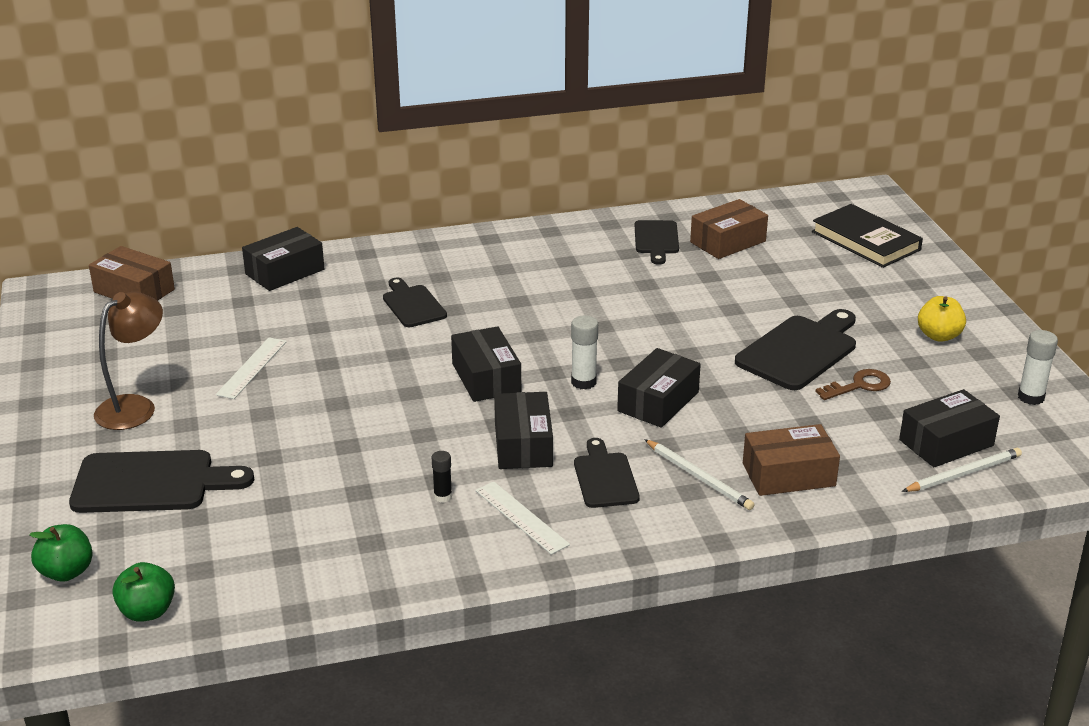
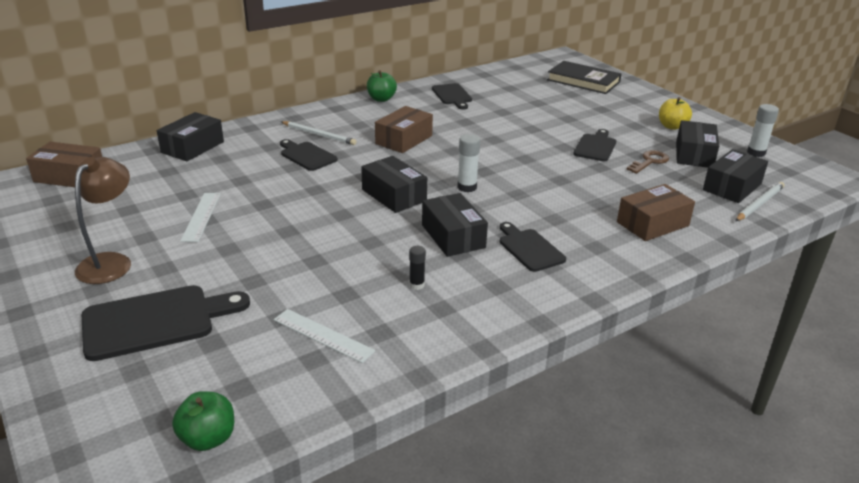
camera: 20 degrees left, 0 degrees up
(66, 572) = (107, 419): green apple -> green apple (381, 99)
(521, 517) = (488, 289): white ruler -> white ruler (323, 335)
(658, 402) = (528, 192): black box -> black box (694, 154)
(698, 477) = (594, 236): white pencil -> white pencil (318, 135)
(728, 242) = (499, 91): brown box -> brown box (404, 140)
(799, 350) = (595, 147): black cutting board -> black cutting board, size x0.62

